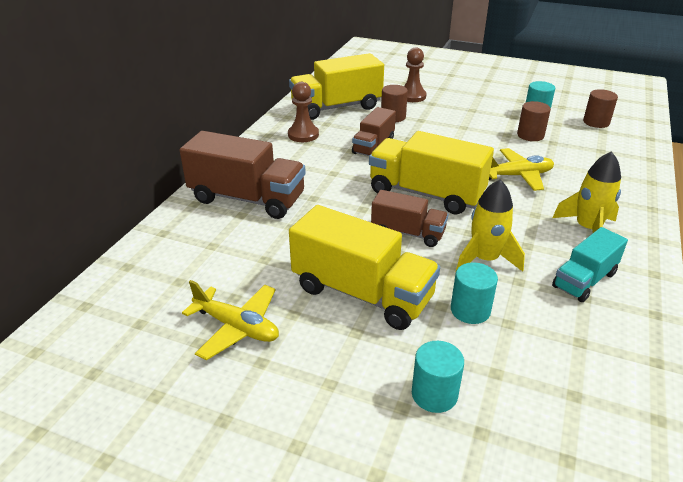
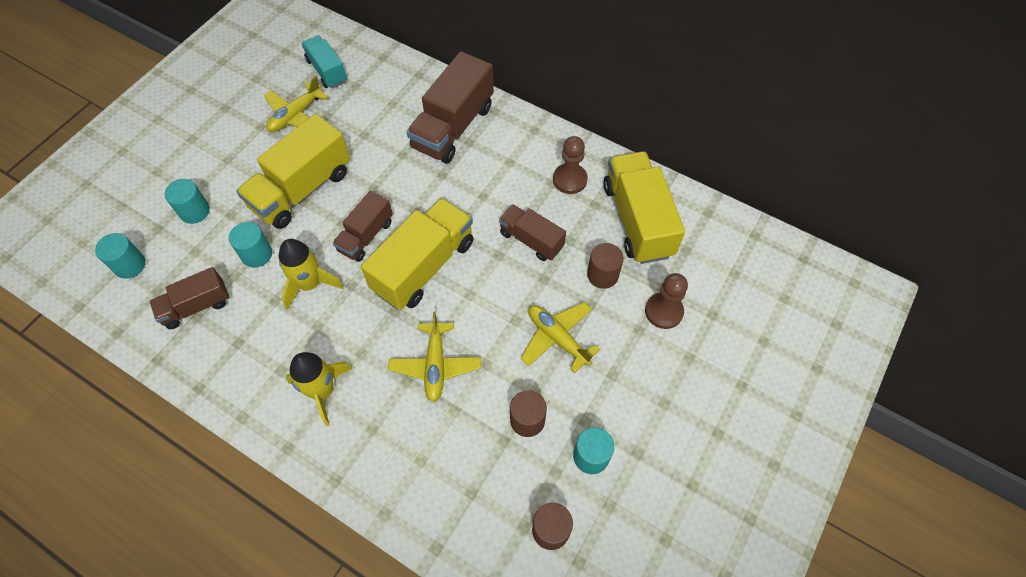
camera: 100 degrees right, 25 degrees up
(458, 129) = (557, 338): none -> yellow plane
(558, 445) = (130, 265): none -> turquoise cylinder
(569, 346) = (196, 306): none -> brown truck
(584, 280) = (256, 352): turquoise truck -> turquoise truck (327, 71)

